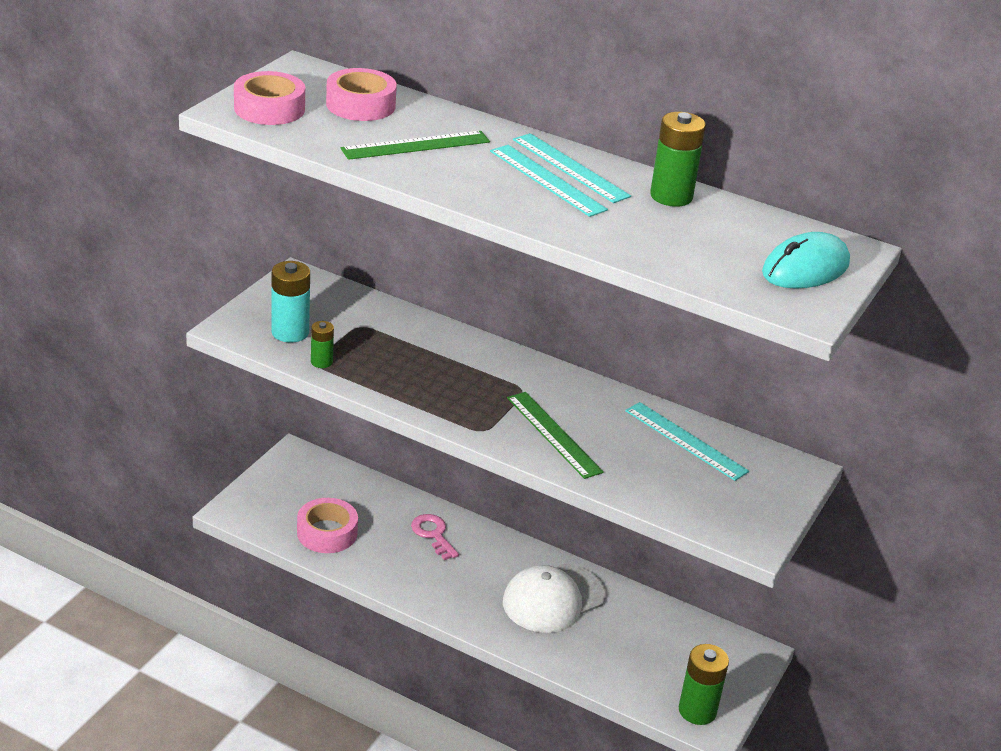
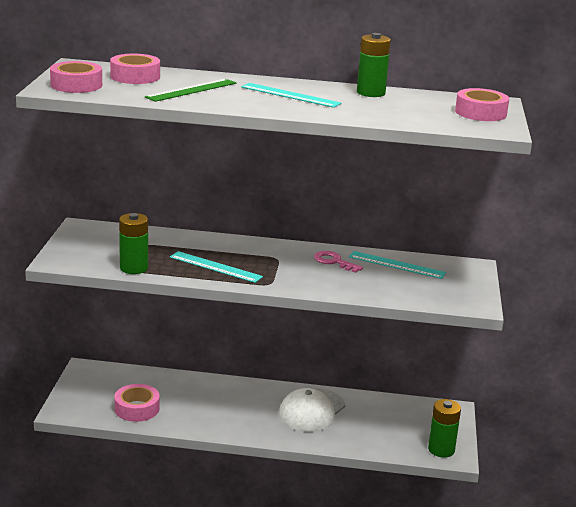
camera: 20 degrees left, 10 degrees down
(290, 332) = (99, 256): turquoise battery -> none
(321, 362) = (134, 268): green battery -> green battery, size x1.75
(433, 534) = (210, 393): pink key -> pink key (334, 262)
(553, 434) = (315, 277): green ruler -> none
(570, 168) = (298, 88): turquoise ruler -> turquoise ruler (215, 267)
(805, 269) = (480, 113): turquoise mouse -> pink tape

